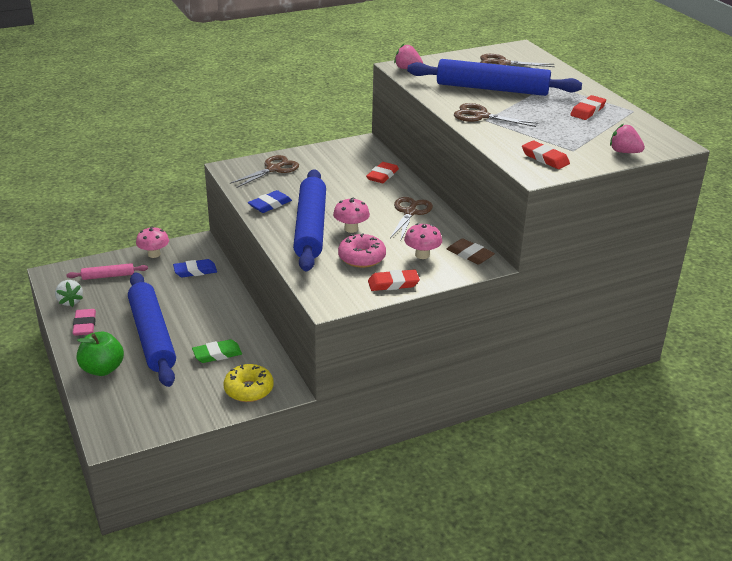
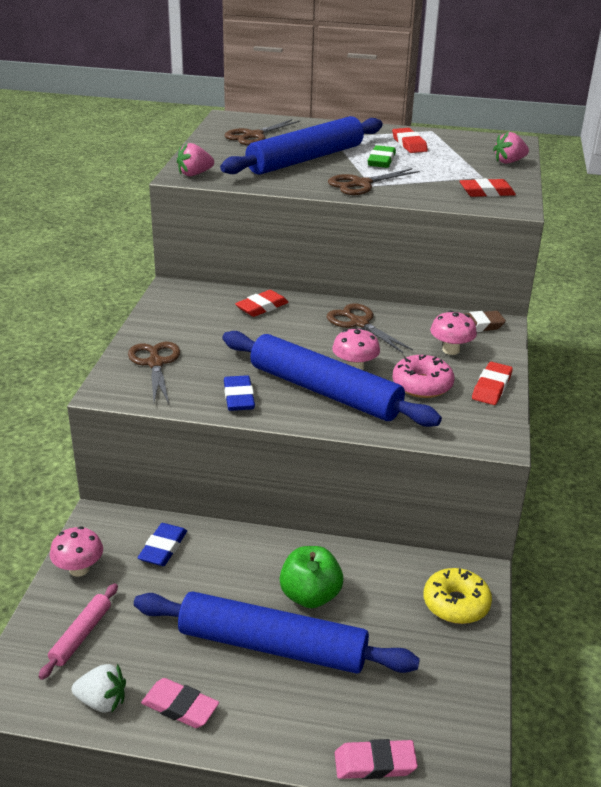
camera: 55 degrees left, 0 degrees up
(94, 402) = (375, 763): none -> pink eraser
(102, 369) = (305, 726): green apple -> green apple (310, 596)
(217, 354) = (364, 601): green eraser -> green eraser (381, 160)
(382, 175) = (262, 307): red eraser -> red eraser turned 75 degrees clockwise

